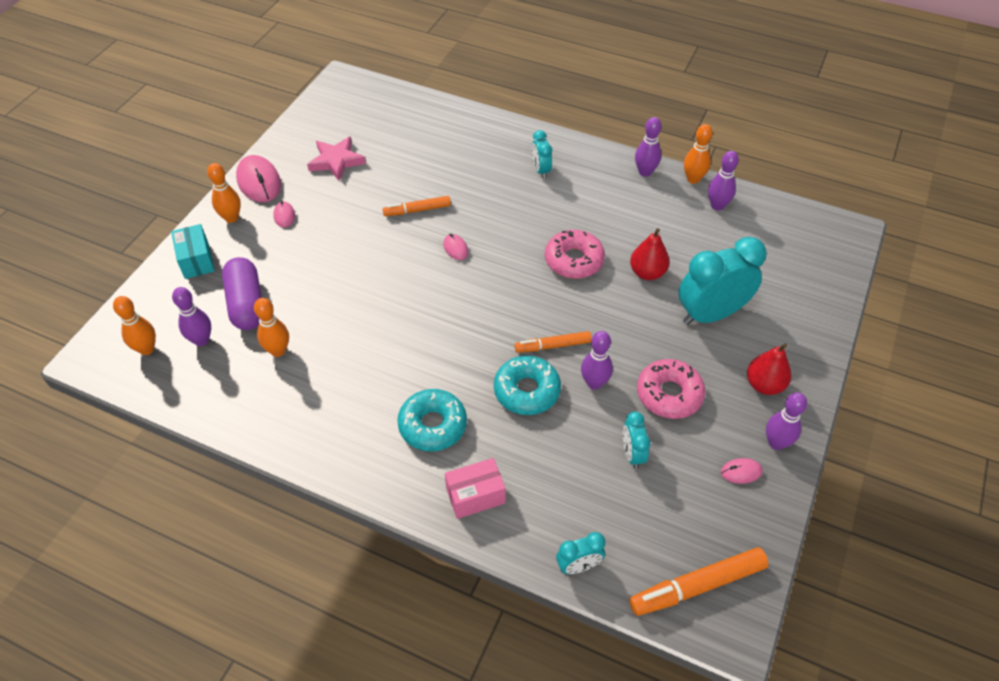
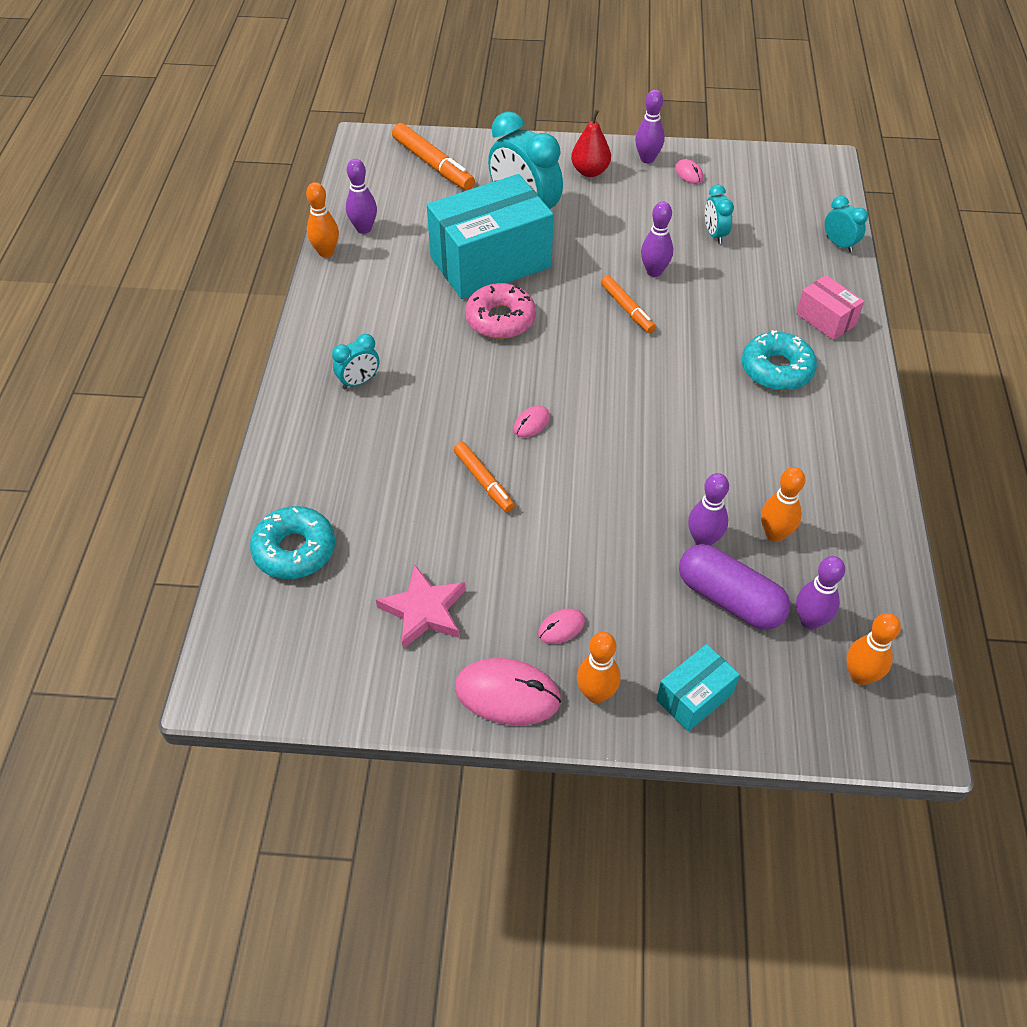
camera: 110 degrees left, 0 degrees up
(247, 304) = (729, 599): purple capsule -> purple capsule turned 75 degrees clockwise
(259, 181) = (507, 694): pink mouse -> pink mouse turned 60 degrees clockwise
(527, 391) = (693, 314): turquoise donut -> turquoise donut (294, 550)
(632, 454) = (714, 234): turquoise clock -> turquoise clock turned 105 degrees clockwise
(645, 172) = (328, 291): purple bowling pin -> purple bowling pin (703, 540)
(647, 273) = (490, 262): red pear -> turquoise box
(669, 394) = (636, 223): pink donut -> none
(697, 586) = (805, 182): orange marker -> orange marker (433, 165)

